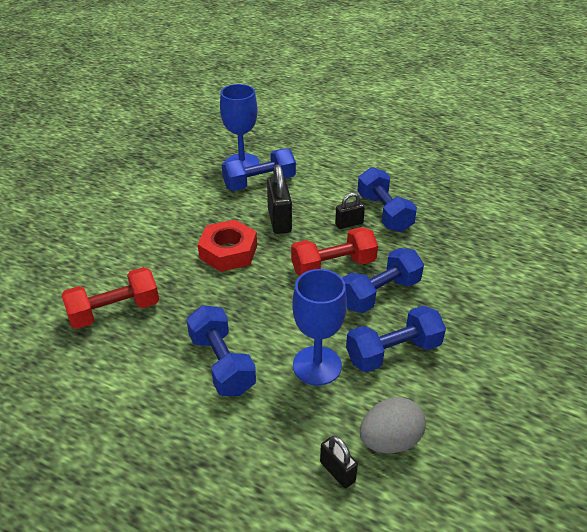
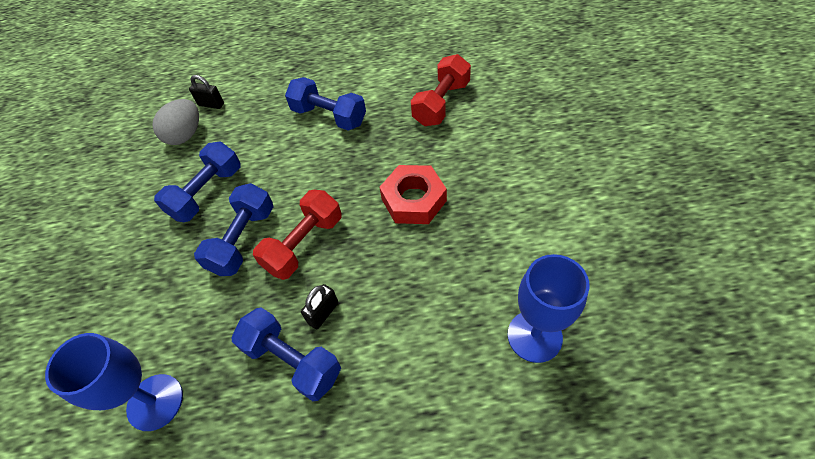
camera: 150 degrees right, 15 degrees up
(259, 183) = (477, 314): blue dumbbell -> none
(279, 220) = (401, 268): black padlock -> none
(317, 365) = (261, 151): blue goblet -> blue goblet (155, 402)

